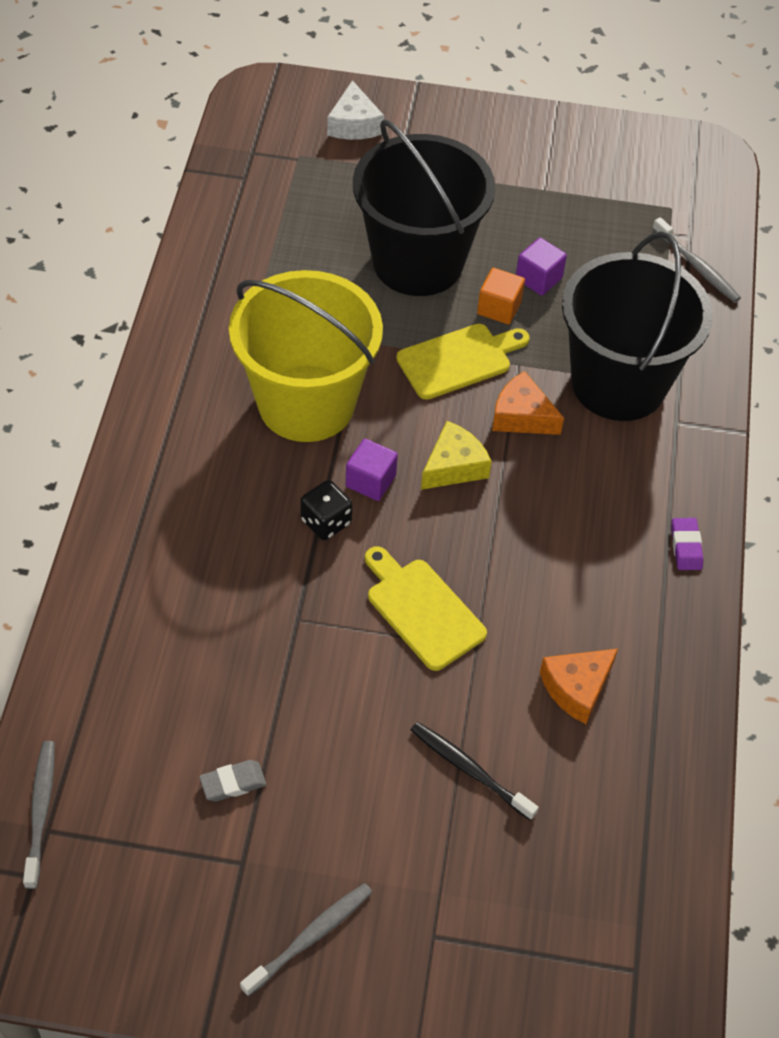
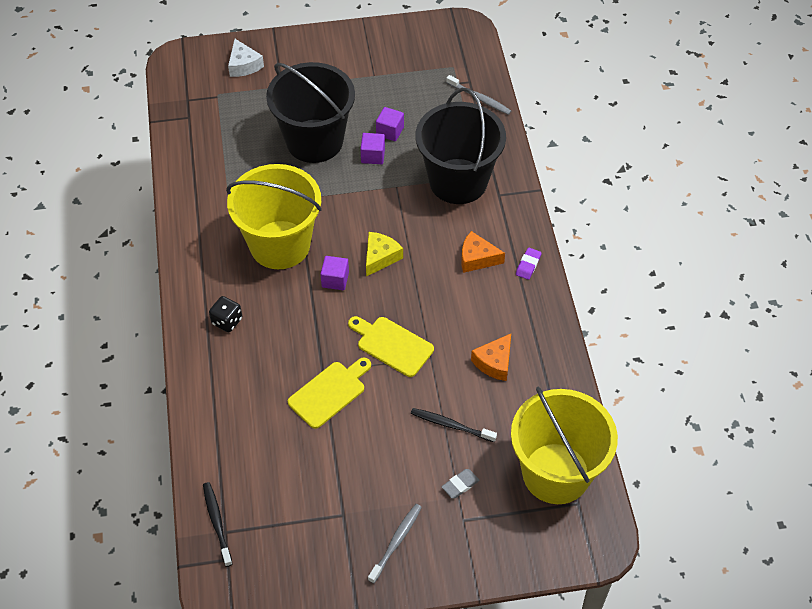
camera: 15 degrees left, 0 degrees up
(41, 811) = (217, 522): grey toothbrush -> black toothbrush
(233, 783) = (321, 473): grey eraser -> grey eraser (460, 485)
(326, 522) = (318, 311): black dice -> black dice (227, 321)
(458, 360) = (360, 193): yellow cutting board -> yellow cutting board (329, 392)
(499, 308) = (373, 156): orange cube -> purple cube
(521, 416) = (409, 216): orange cheese -> orange cheese (477, 258)
(615, 906) = (556, 473): none -> yellow bucket
(686, 546) = (528, 265): purple eraser -> purple eraser turned 45 degrees clockwise

